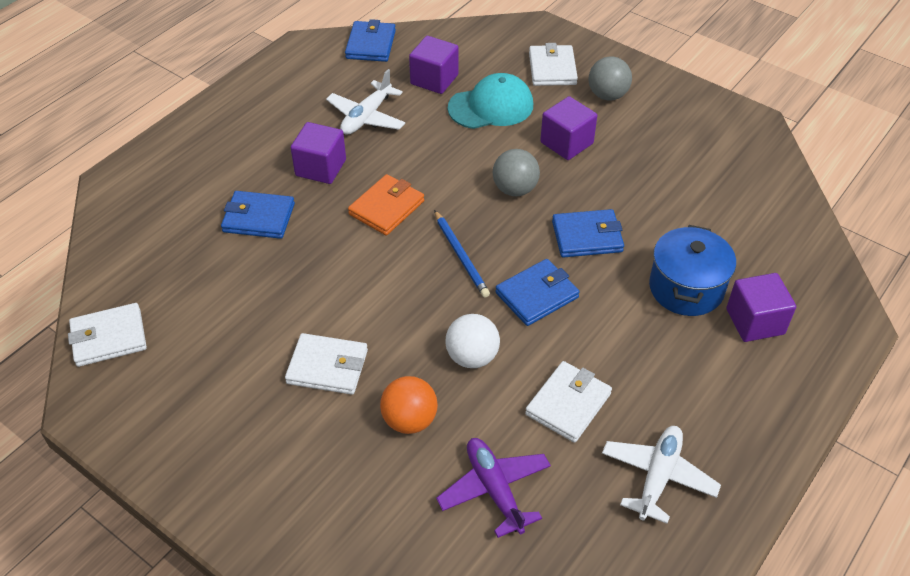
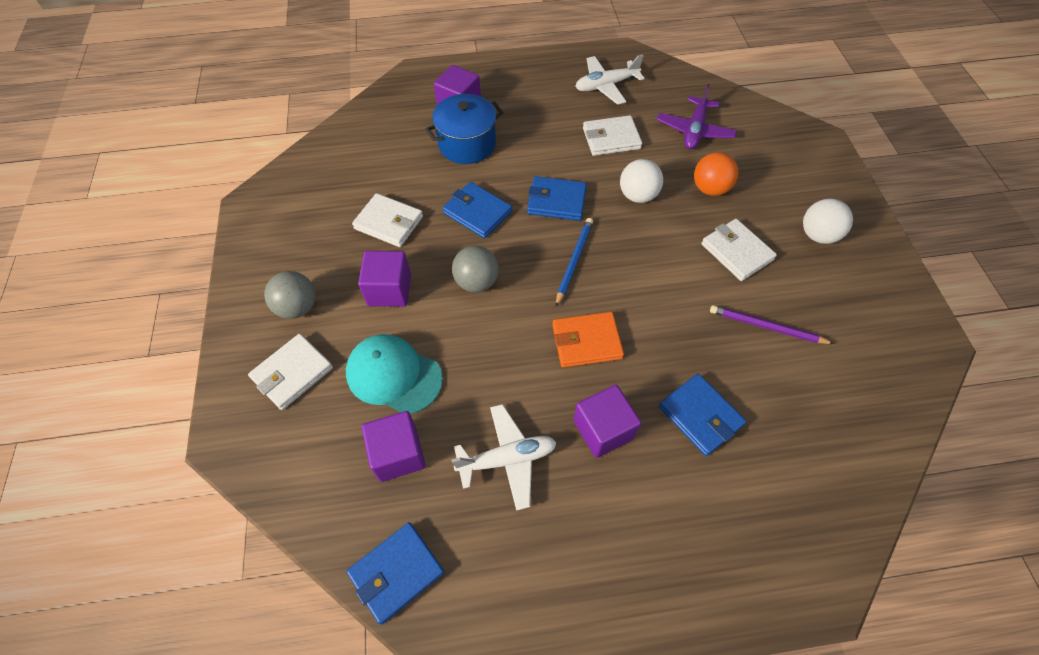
camera: 135 degrees left, 10 degrees up
(109, 337) = (895, 390): white wallet -> white wallet (389, 223)
(251, 315) = (766, 327): none -> purple pencil
(258, 447) = (818, 235): none -> white ball

